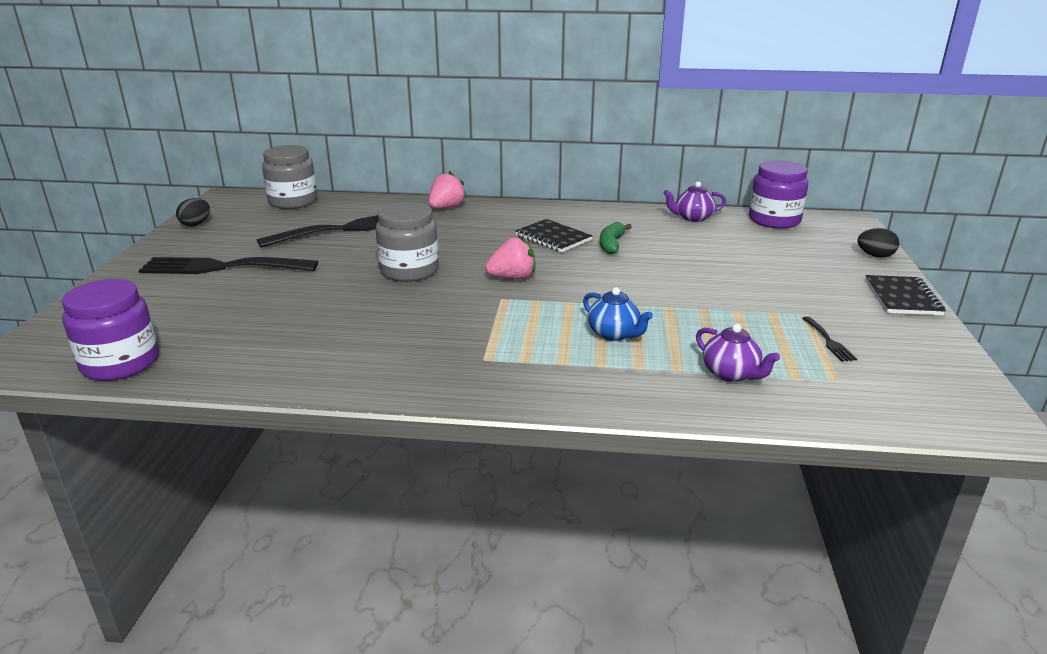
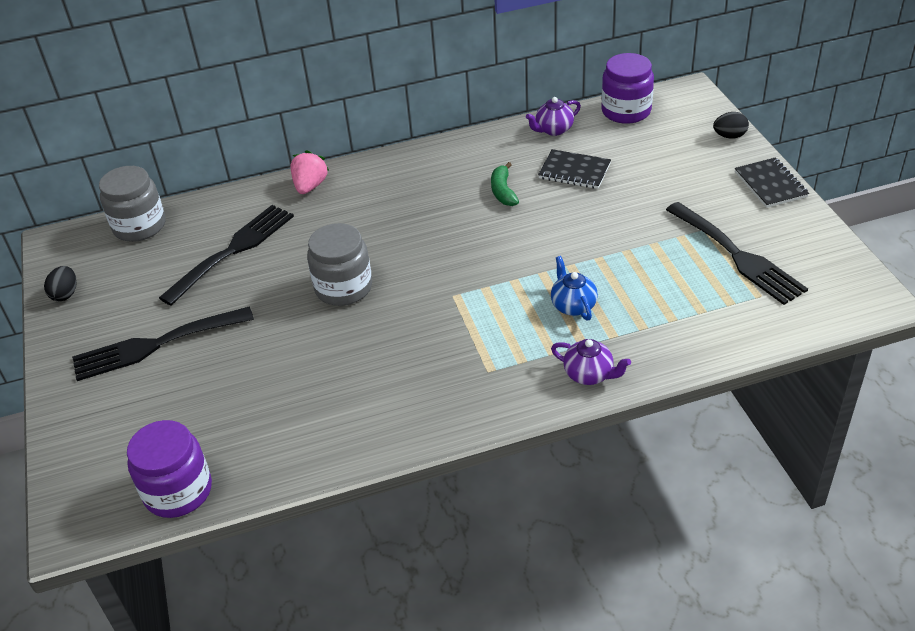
camera: 20 degrees left, 15 degrees up
(512, 278) = (444, 266): pink strawberry -> none
(553, 238) = (444, 199): black notebook -> black notebook (574, 171)
(614, 334) = (573, 305): blue teapot -> blue teapot turned 135 degrees counterclockwise
(731, 374) = (684, 318): purple teapot -> purple teapot (589, 374)
(829, 341) = (737, 256): black fork -> black fork, size x2.44

